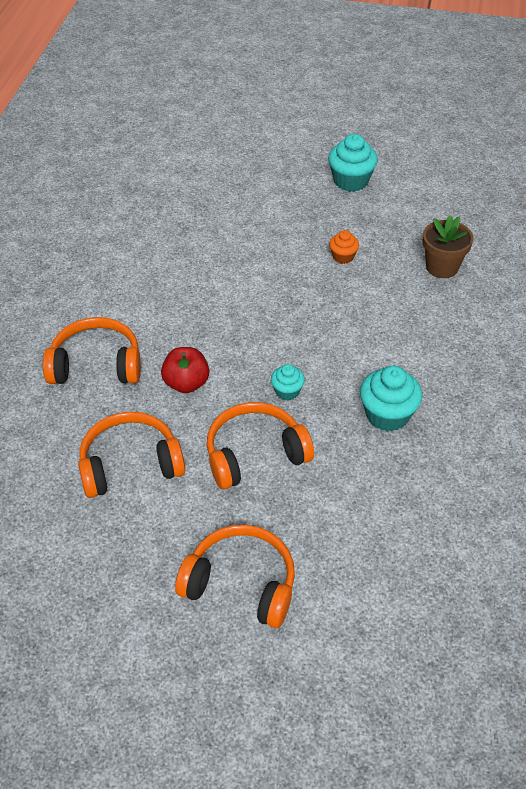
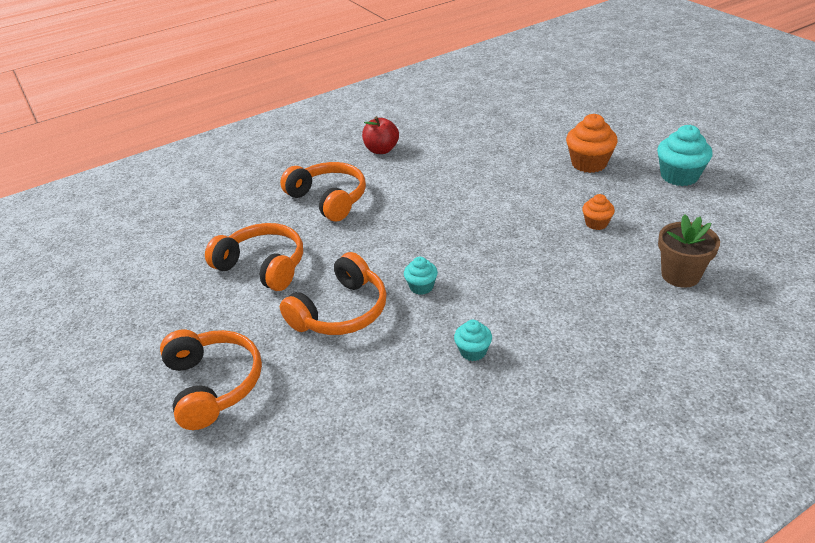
camera: 50 degrees right, 10 degrees down
(186, 383) = (364, 241): red apple -> red apple (381, 150)
(255, 454) = (341, 311): orange headphones -> orange headphones turned 105 degrees clockwise
(273, 203) = (589, 163): none -> orange cupcake
(387, 415) = (473, 351): turquoise cupcake -> turquoise cupcake, size x0.56

